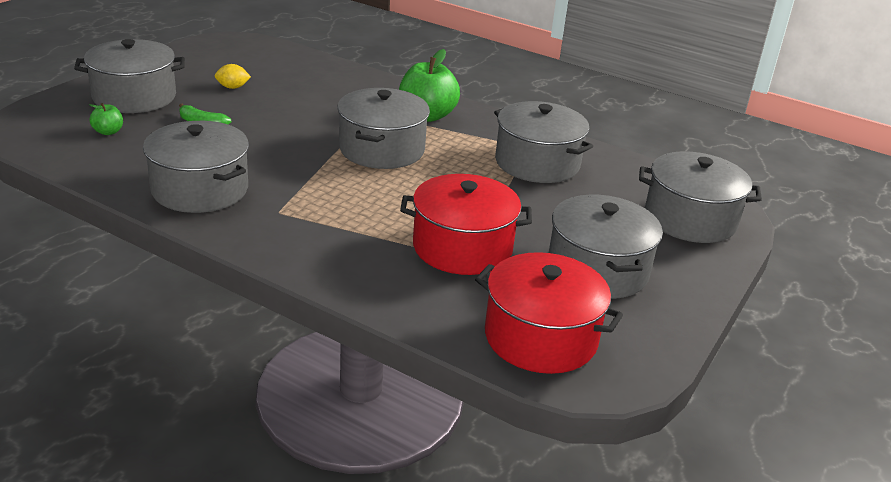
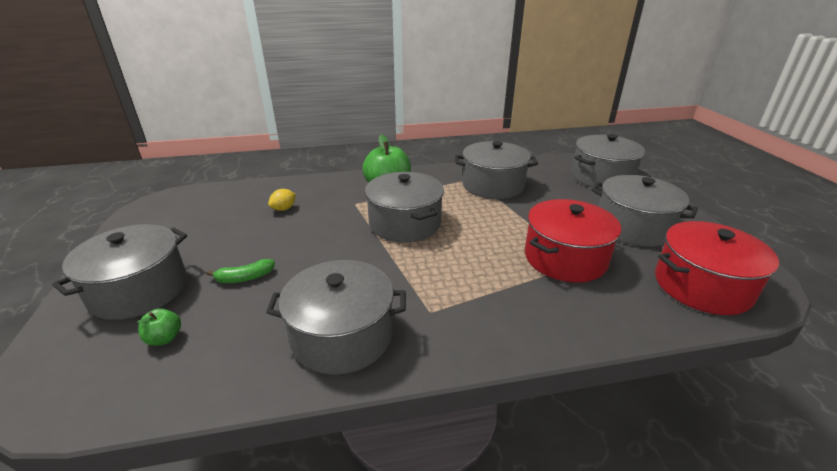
camera: 40 degrees left, 0 degrees up
(232, 87) = (221, 236): yellow lemon -> yellow lemon (284, 209)

